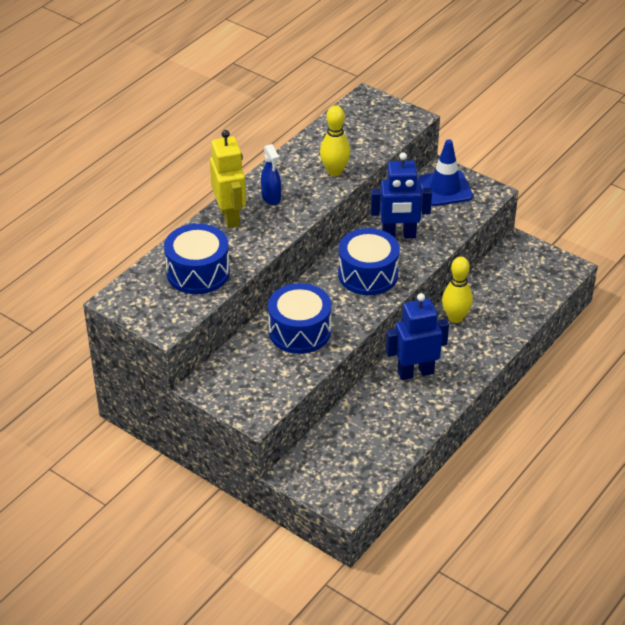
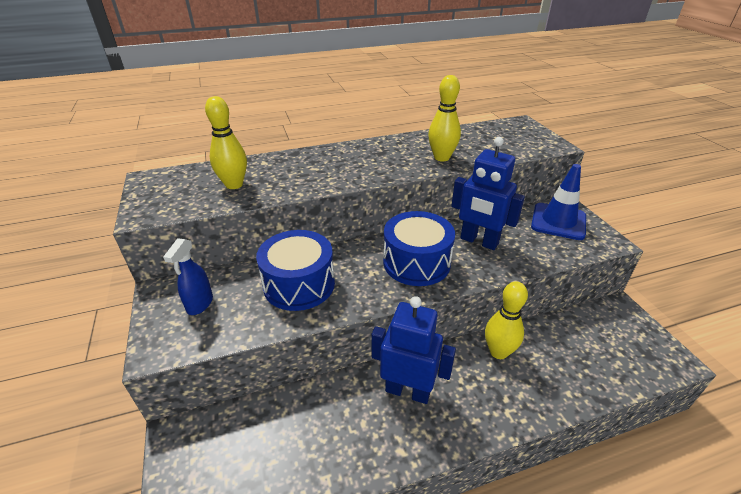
camera: 35 degrees right, 5 degrees down
(198, 272) = (234, 185): blue drum -> yellow bowling pin
(230, 216) = (316, 158): yellow robot -> none
(271, 198) = (365, 157): blue spray bottle -> blue spray bottle (200, 304)

